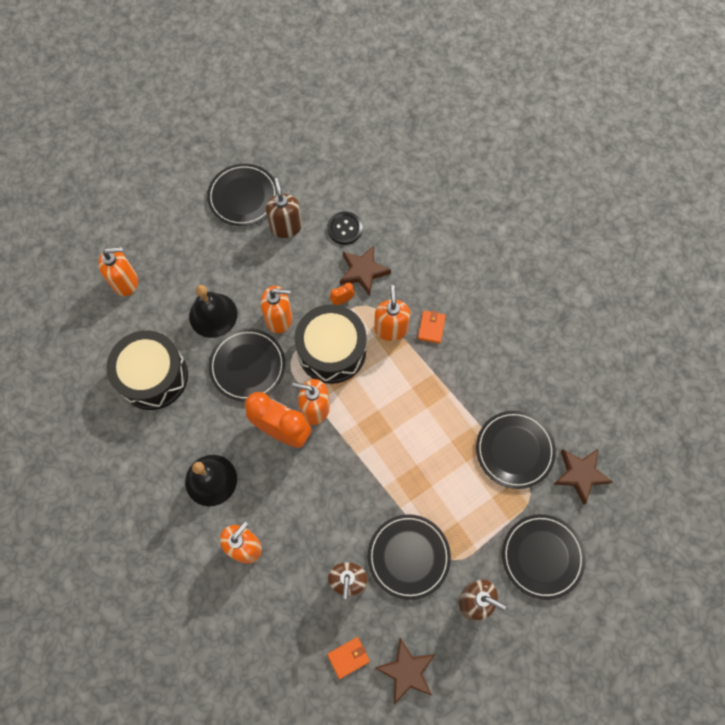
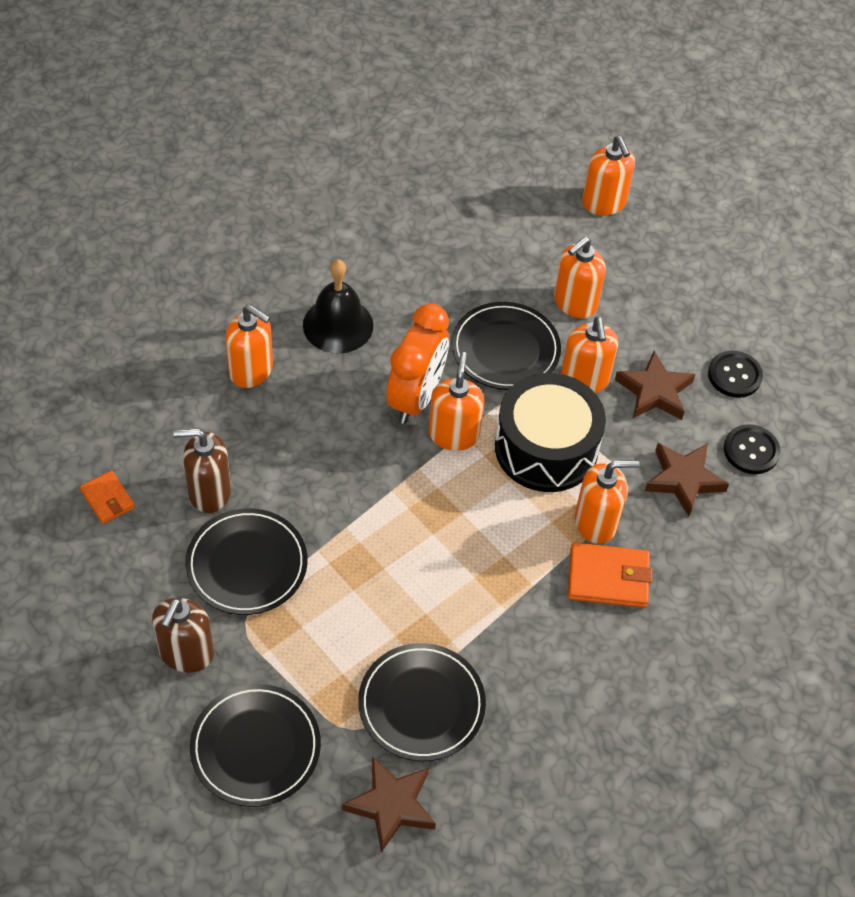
camera: 80 degrees right, 15 degrees down
(153, 376) = (474, 248): black drum -> none
(213, 315) = (575, 303): black bell -> orange soap dispenser
(243, 197) = (770, 319): black plate -> none
(286, 227) = (734, 375): brown soap dispenser -> black button
(342, 300) = (629, 455): orange clock -> none
(406, 671) = (89, 570): brown star -> brown star (654, 391)
(431, 327) = (608, 578): orange wallet -> orange wallet, size x1.61

